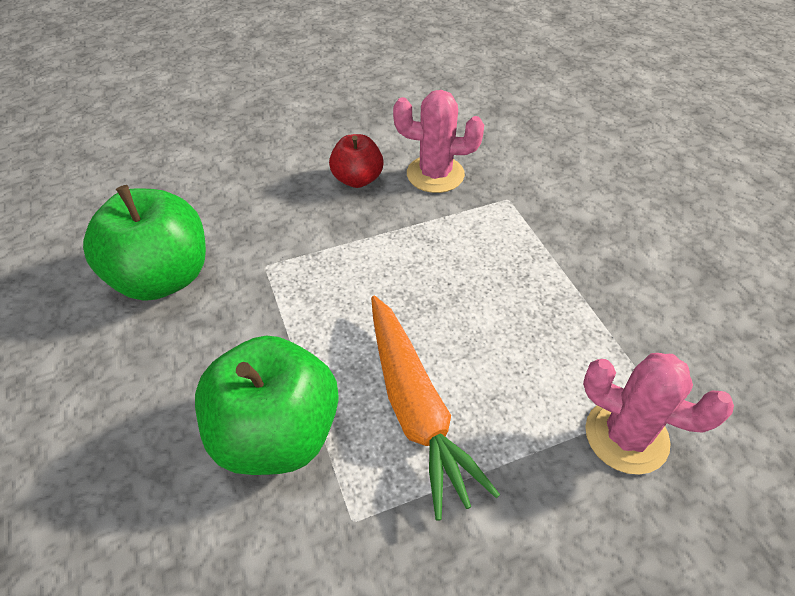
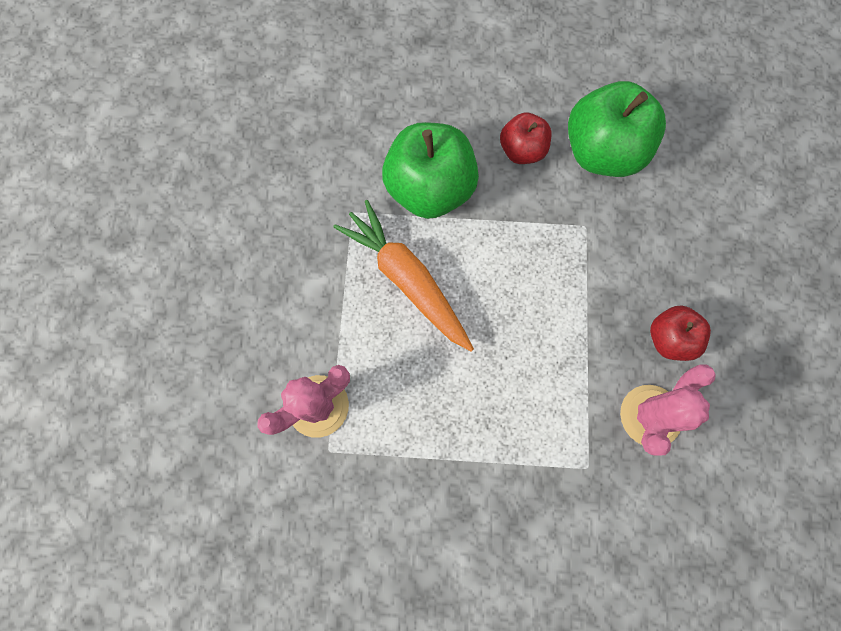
camera: 115 degrees right, 25 degrees up
(182, 352) = (522, 150): none -> red apple
(416, 408) = (406, 279): orange carrot -> orange carrot turned 45 degrees clockwise

